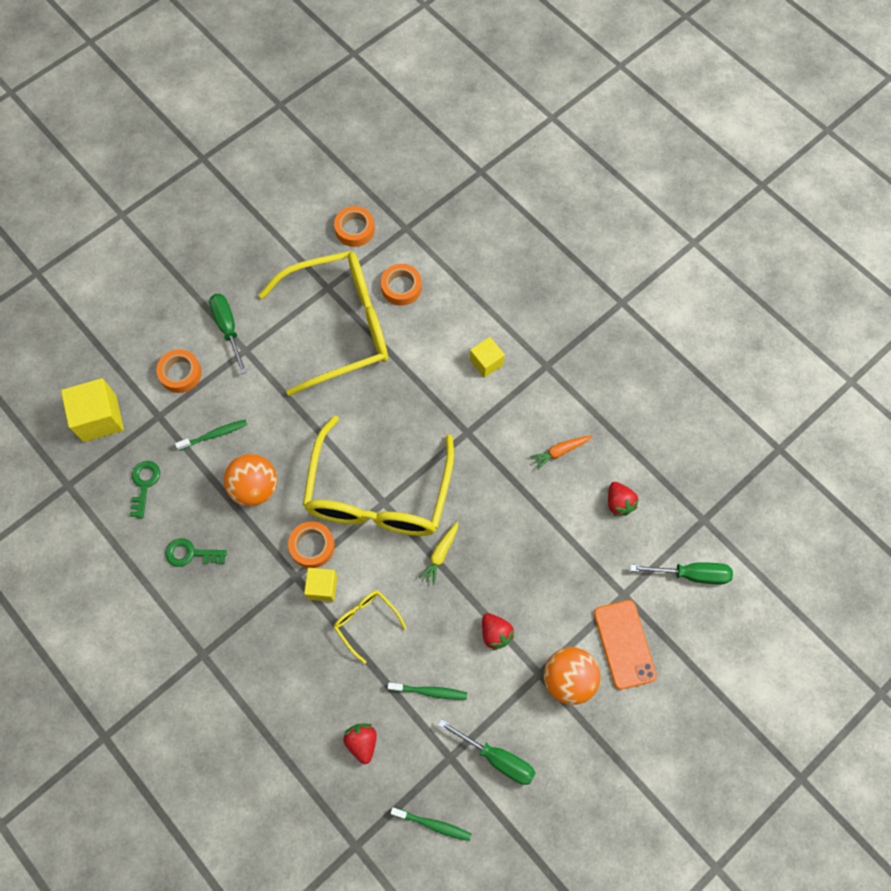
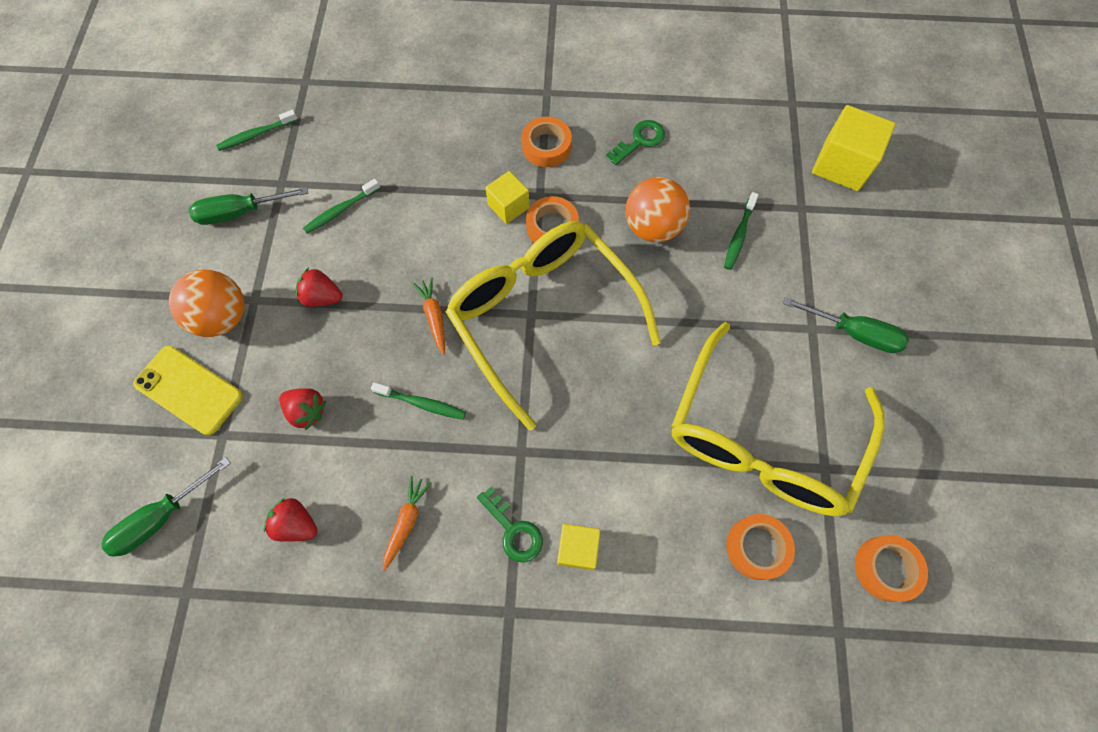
camera: 135 degrees right, 0 degrees up
(144, 484) = (740, 153): green key -> green key (513, 530)
(180, 373) = (834, 256): orange tape -> orange tape (546, 146)
(362, 742) = (363, 138): red strawberry -> red strawberry (307, 411)
(365, 621) = (445, 213): yellow glasses -> none
(440, 554) = (434, 317): yellow carrot -> orange carrot
(495, 508) = (421, 403): none -> green toothbrush
(624, 644) = (189, 390): orange phone -> yellow phone

